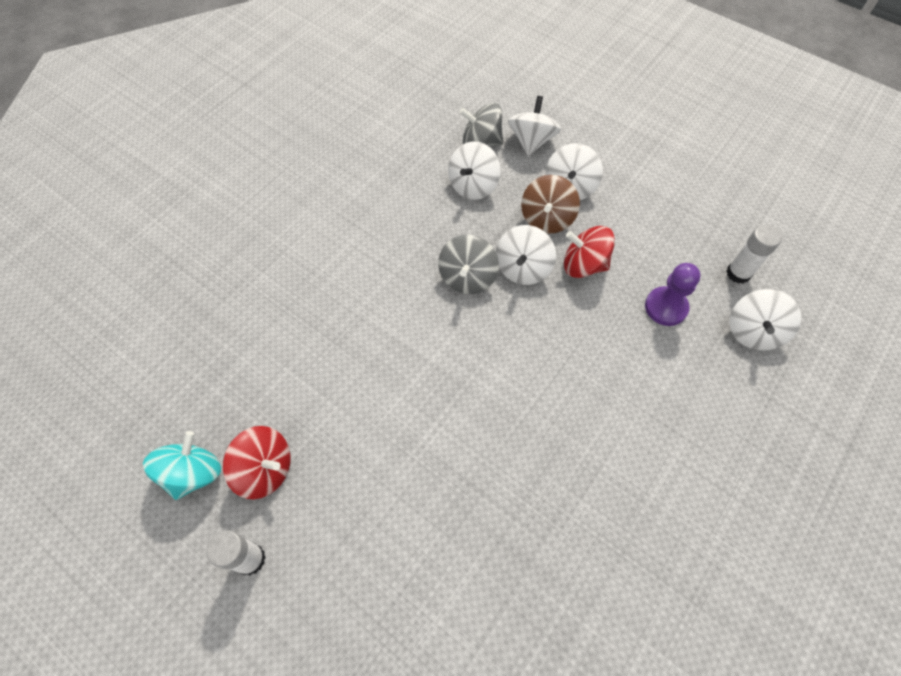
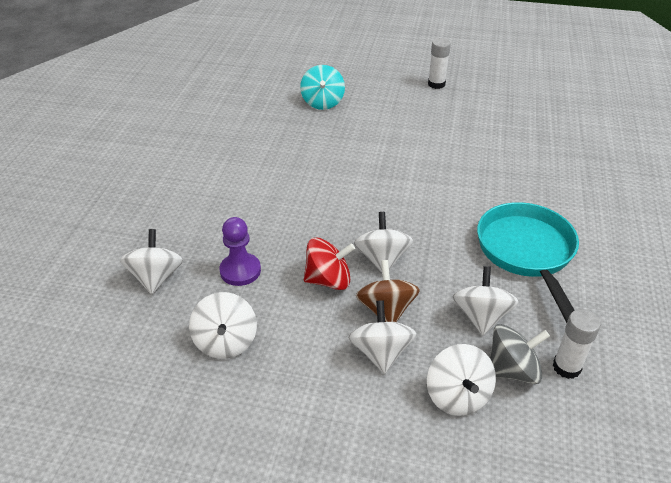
camera: 155 degrees right, 20 degrees down
(193, 473) = (500, 98): turquoise spinning top -> turquoise spinning top (322, 102)
(265, 469) = (463, 110): red spinning top -> none
(387, 224) = (527, 253): none -> turquoise pan
(467, 277) = (423, 237): grey spinning top -> none
(693, 240) = (226, 342): none -> white spinning top
(738, 273) = (173, 324): white glue stick -> white glue stick (566, 367)

